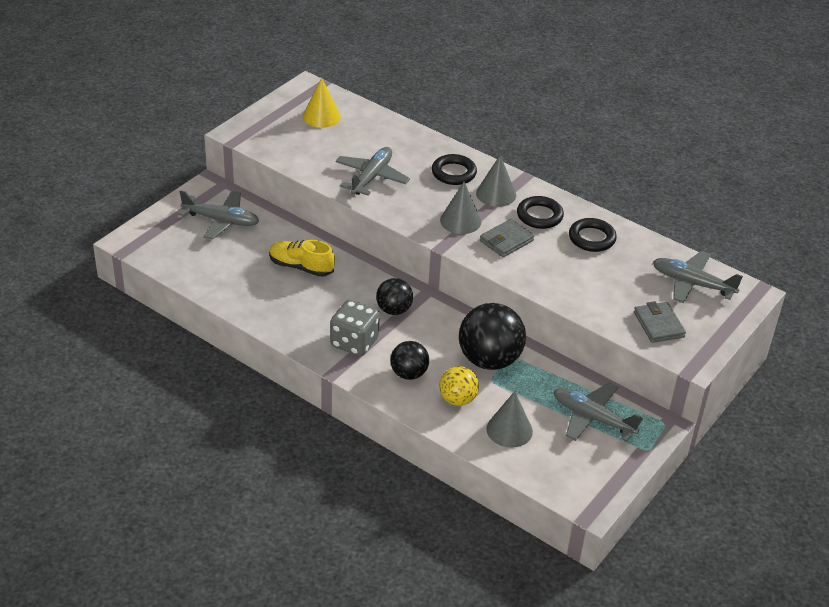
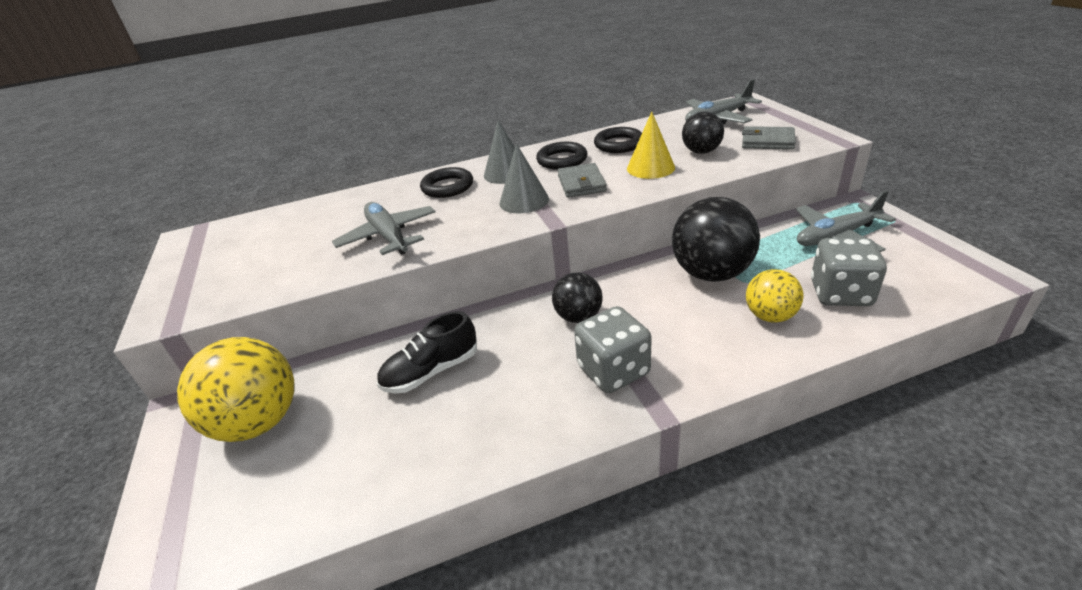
camera: 50 degrees left, 5 degrees down
(221, 221) = (259, 422): grey plane -> yellow ball
(301, 267) = (431, 372): yellow shoe -> black shoe
(321, 116) = (245, 242): yellow cone -> yellow cone (650, 168)
(409, 374) = (702, 341): black ball -> black ball (701, 152)
(509, 430) = (840, 294): grey cone -> grey dice

